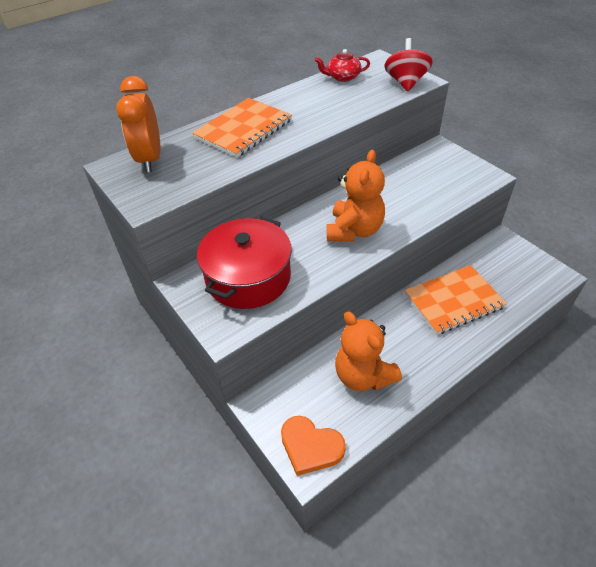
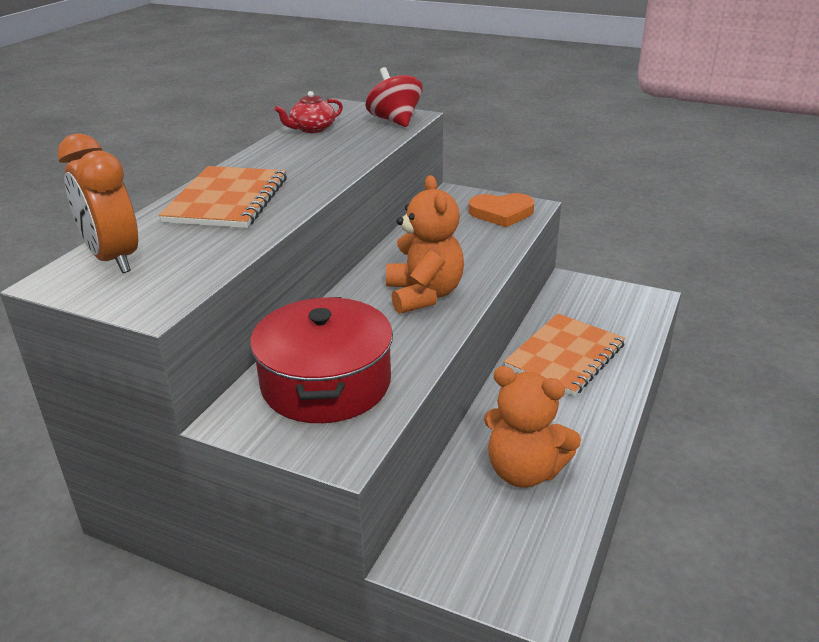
camera: 30 degrees left, 15 degrees down
(310, 447) = (522, 578): orange heart -> orange heart (501, 213)

